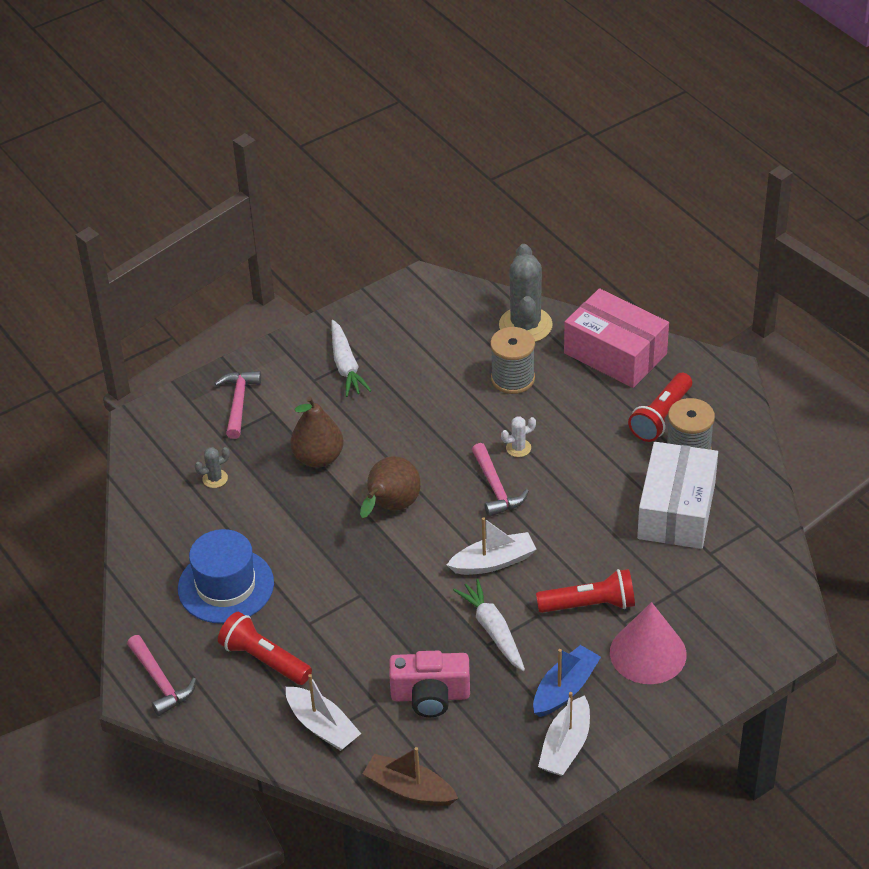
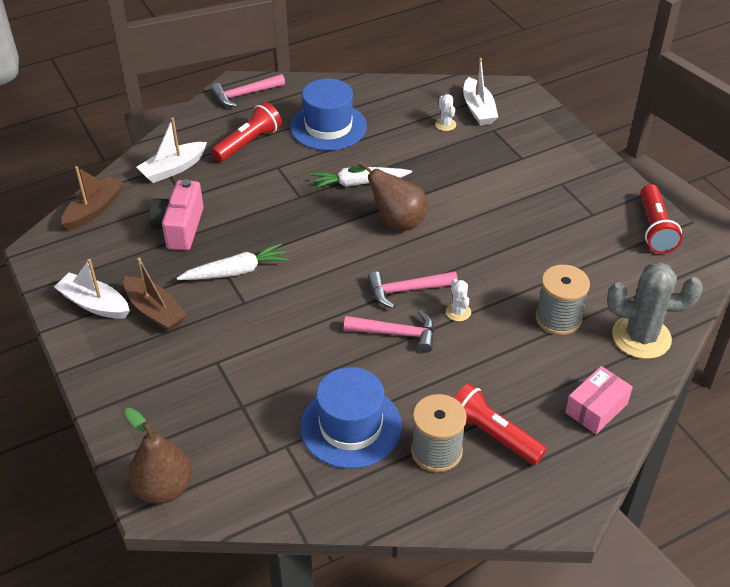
camera: 95 degrees right, 0 degrees up
(215, 479) = (445, 124): grey cactus -> white cactus
(239, 403) = (534, 140): pink hammer -> pink hammer (396, 334)
(318, 458) = (462, 181): brown pear -> brown pear (164, 488)
(346, 366) = (579, 204): white carrot -> white carrot (358, 183)
(493, 562) = (314, 280): white boat -> white boat (478, 109)
(565, 689) = (155, 311): blue boat -> brown boat
(589, 605) = (245, 340): red flashlight -> red flashlight (654, 228)
(615, 354) = (596, 408): pink box -> pink box, size x0.55
(648, 653) = (174, 374): pink cone -> none
(676, 510) = (351, 426): white box -> blue hat

